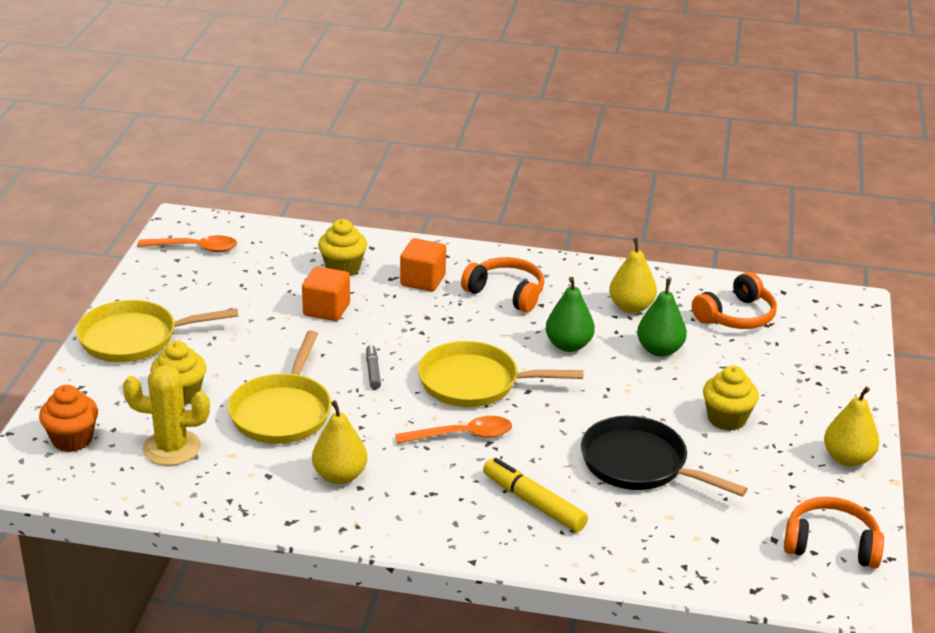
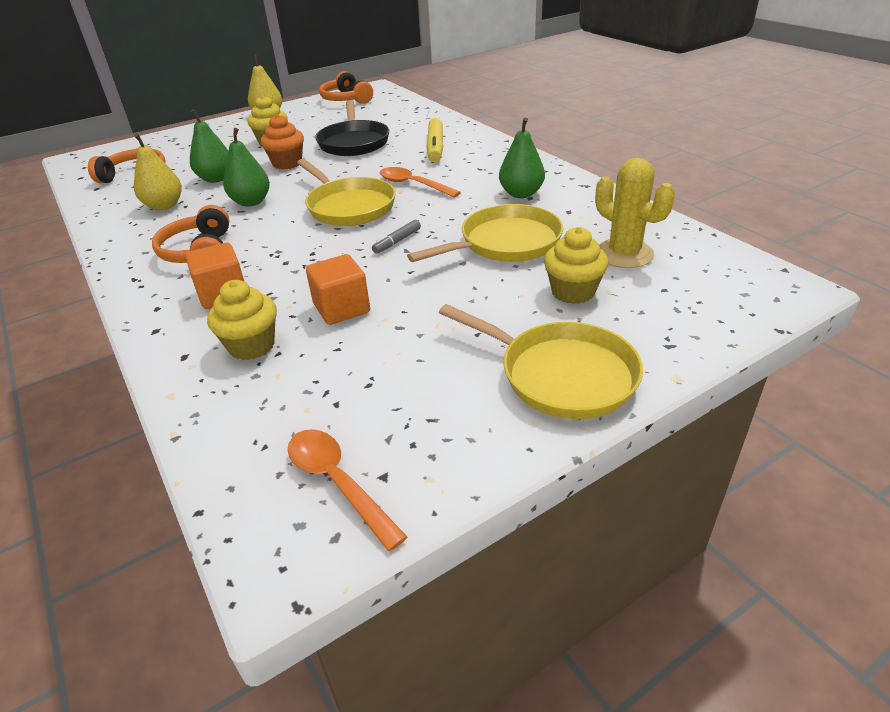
camera: 130 degrees left, 5 degrees up
(72, 439) = (712, 296): orange cupcake -> orange cupcake (287, 163)
(340, 476) = (521, 194): yellow pear -> green pear

